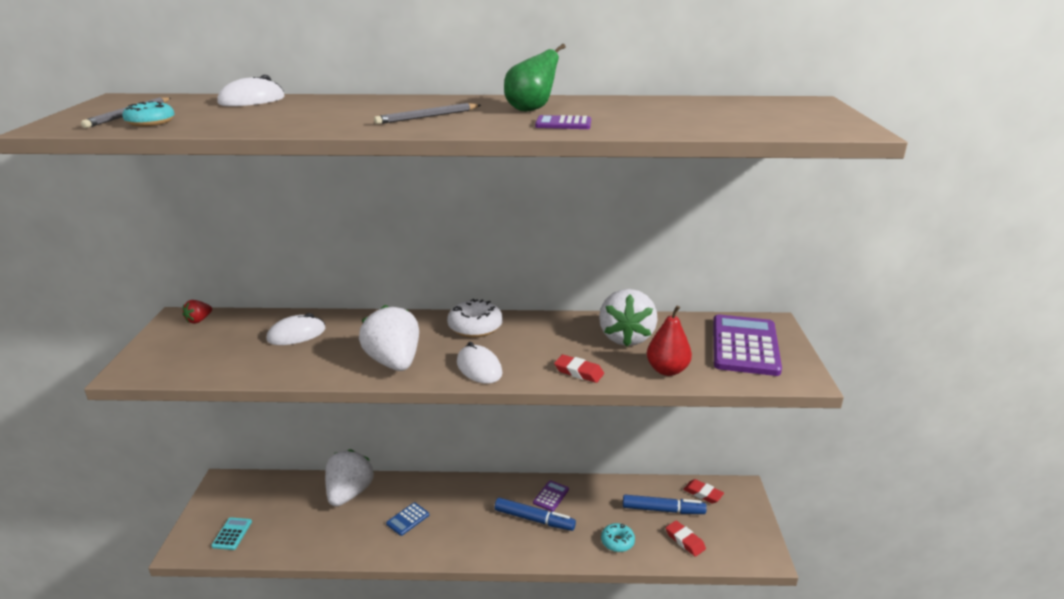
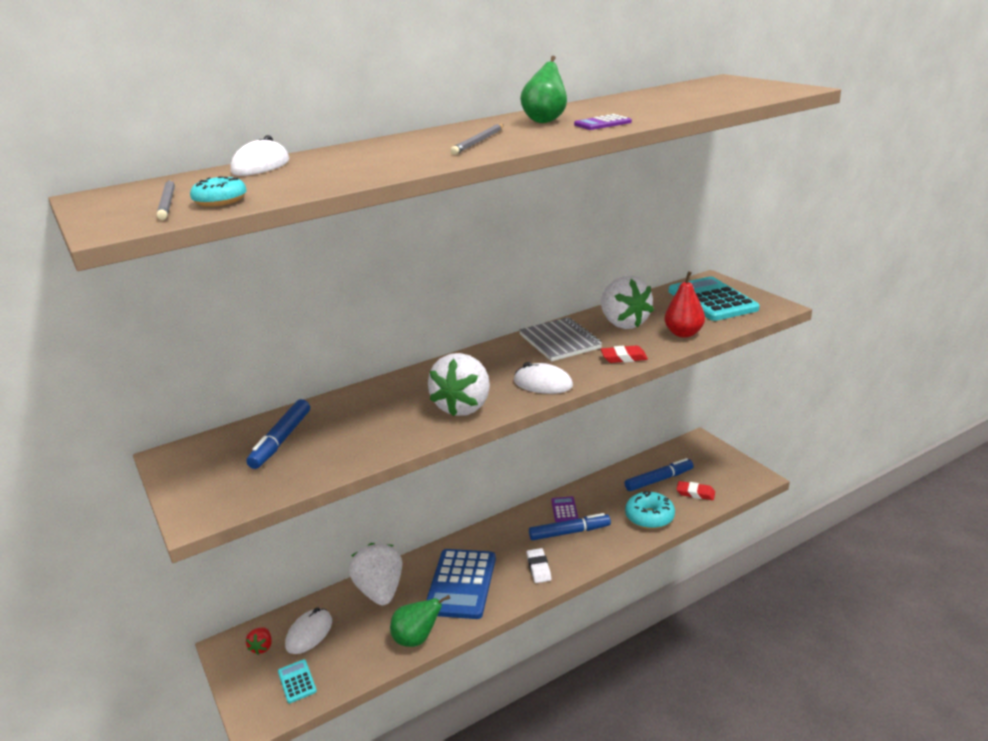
camera: 30 degrees left, 0 degrees up
(199, 320) = (200, 449): red strawberry -> red strawberry (262, 647)
(248, 335) = (281, 440): none -> blue marker
(296, 334) = (332, 421): white mouse -> white mouse (309, 633)
(333, 547) = (417, 639): none -> green pear
(394, 362) = (463, 407): white strawberry -> white strawberry turned 105 degrees counterclockwise
(408, 519) = (461, 584): blue calculator -> blue calculator, size x2.23
(475, 327) = (492, 358): white donut -> none
(477, 538) = (538, 568): none -> white eraser
(547, 333) = (560, 341): none -> grey notebook
(617, 542) = (649, 517): turquoise donut -> turquoise donut, size x1.54
(703, 493) = (675, 456): red eraser -> none
(745, 346) = (712, 300): purple calculator -> turquoise calculator

